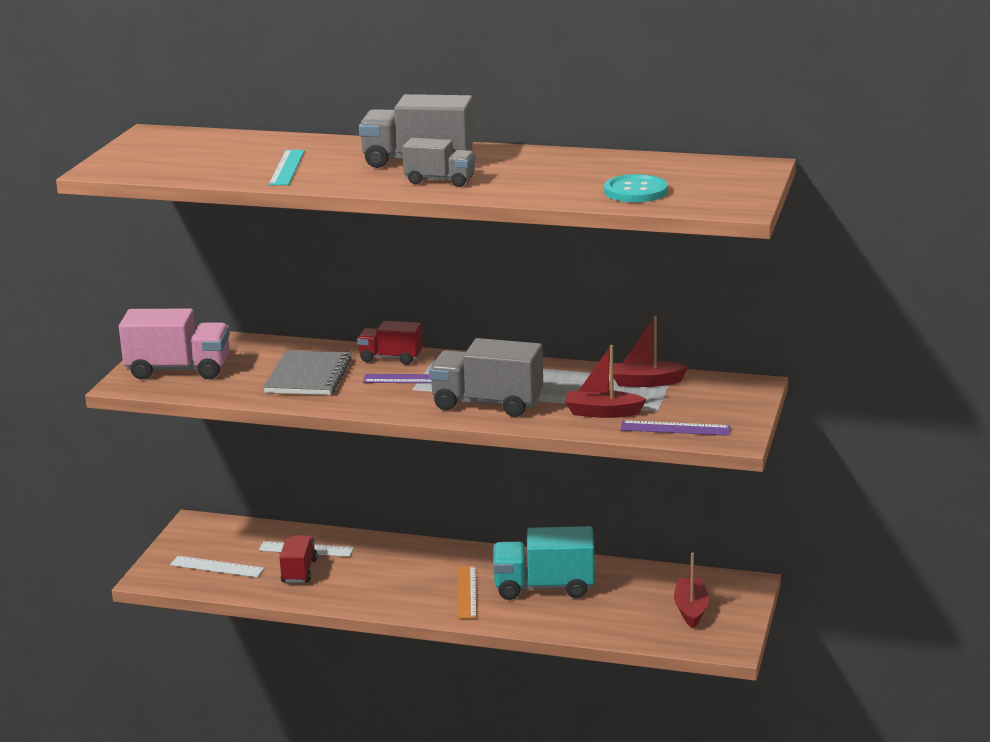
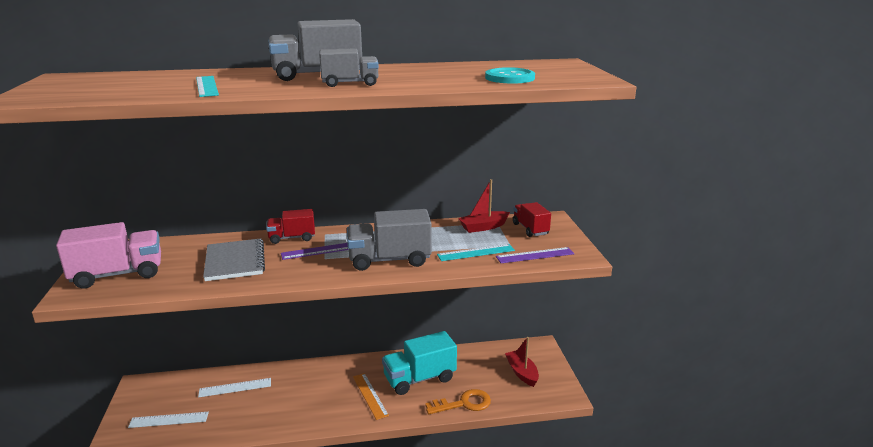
camera: 25 degrees left, 0 degrees up
(299, 571) = (237, 408): red truck -> red truck (530, 229)
(582, 626) = (464, 403): none -> orange key
(602, 412) = (476, 252): red boat -> turquoise ruler

